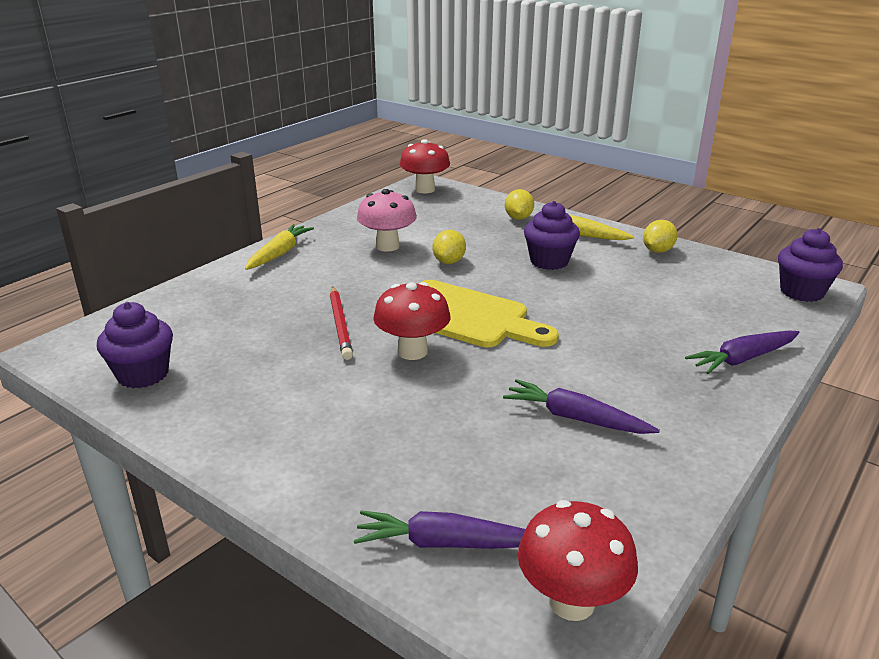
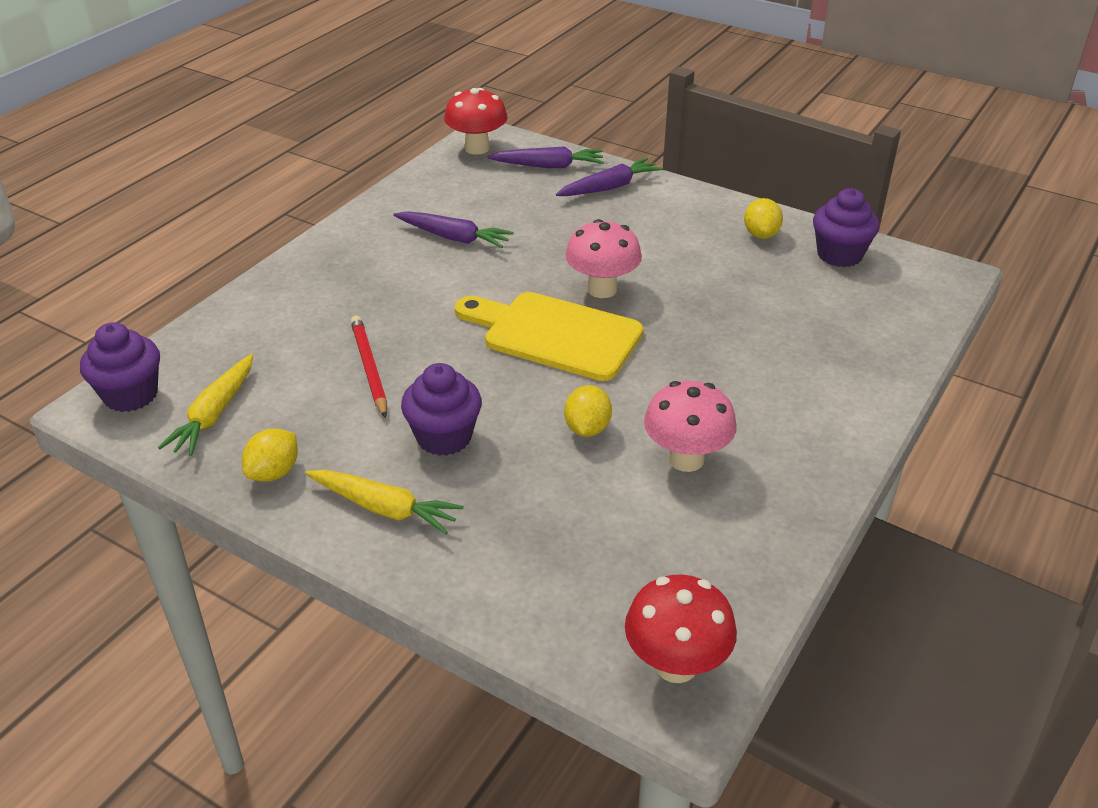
camera: 175 degrees right, 10 degrees up
(279, 254) = (836, 431): yellow carrot -> yellow carrot (215, 413)
(340, 325) = (688, 316): red pencil -> red pencil (369, 368)
(412, 351) = (602, 289): red mushroom -> pink mushroom
(518, 218) = (481, 557): yellow lemon -> yellow lemon (761, 234)
(743, 359) = (275, 298): purple carrot -> purple carrot (609, 187)

